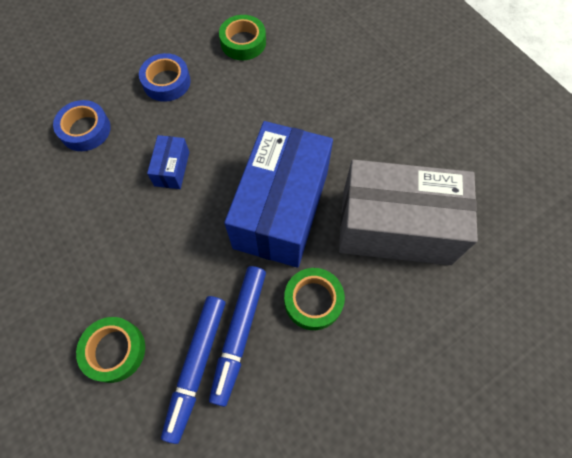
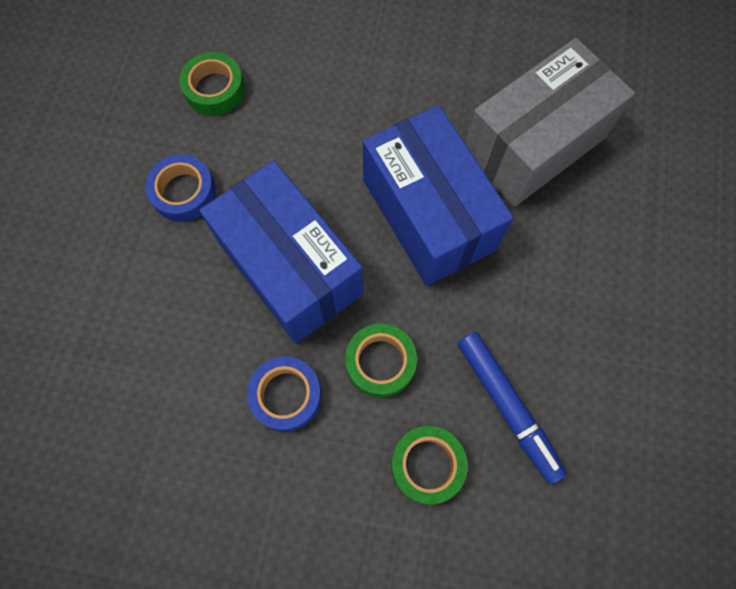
camera: 45 degrees left, 5 degrees up
(85, 130) = (157, 310): blue tape -> blue tape (286, 395)
(172, 169) = (289, 268): blue box -> blue box, size x2.41
(239, 334) = (511, 348): blue marker -> none
(313, 301) = (537, 265): green tape -> green tape (380, 362)

